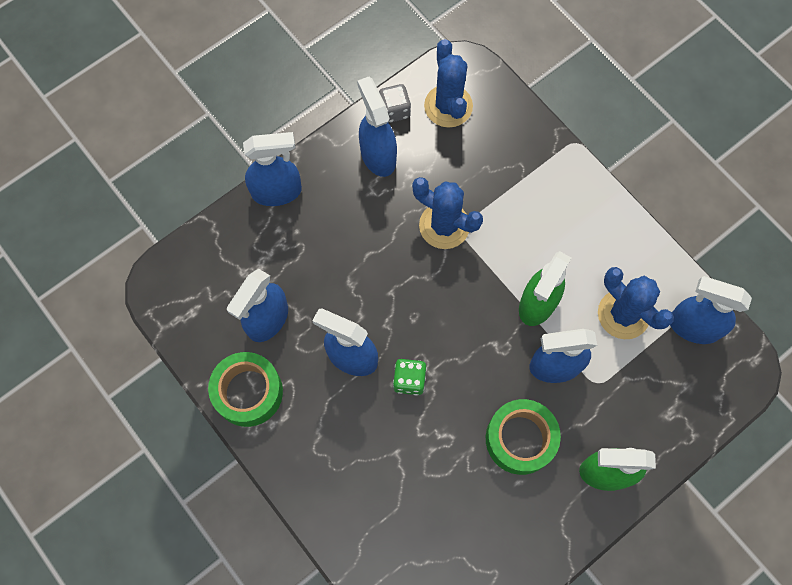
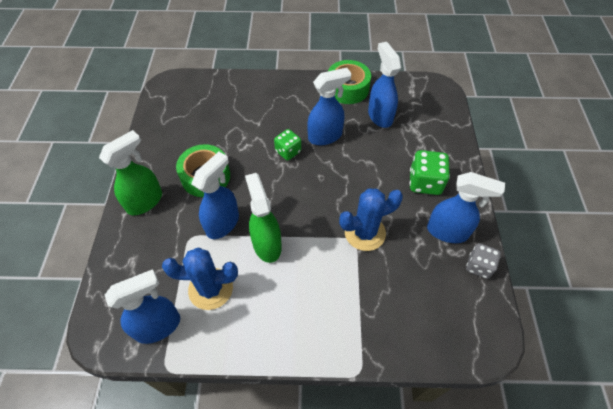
camera: 130 degrees right, 15 degrees down
(277, 191) = (459, 165): blue spray bottle -> none
(332, 210) = (425, 182): none -> green dice
(448, 106) = (458, 304): blue cactus -> none

